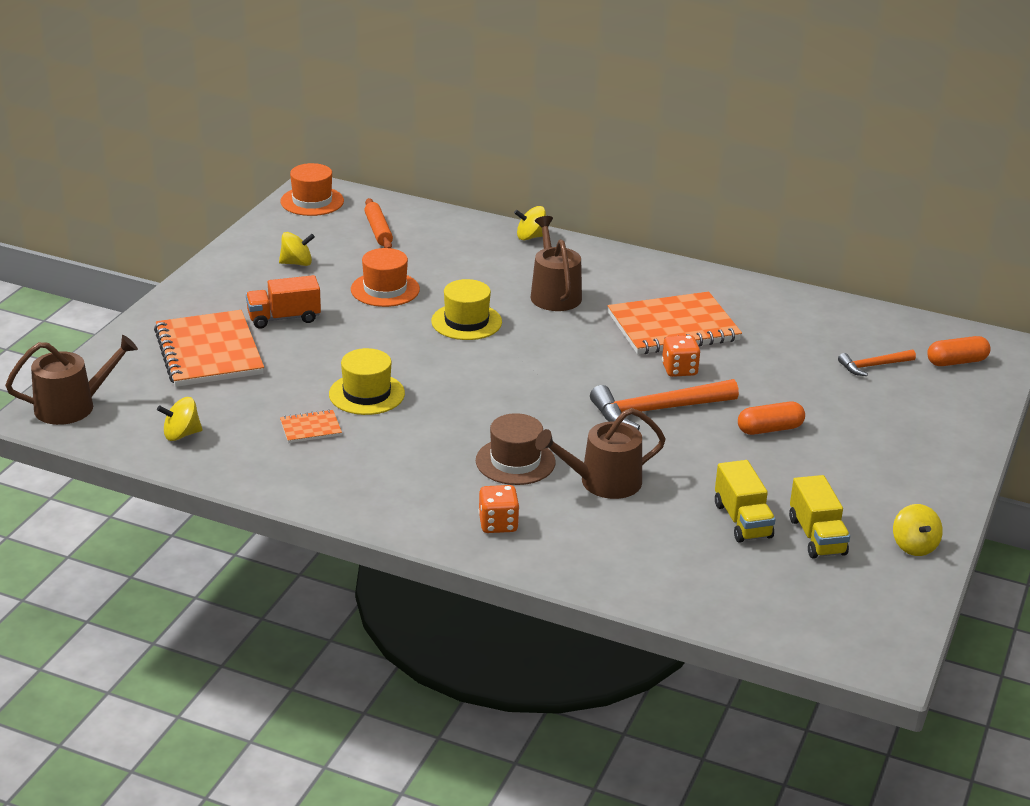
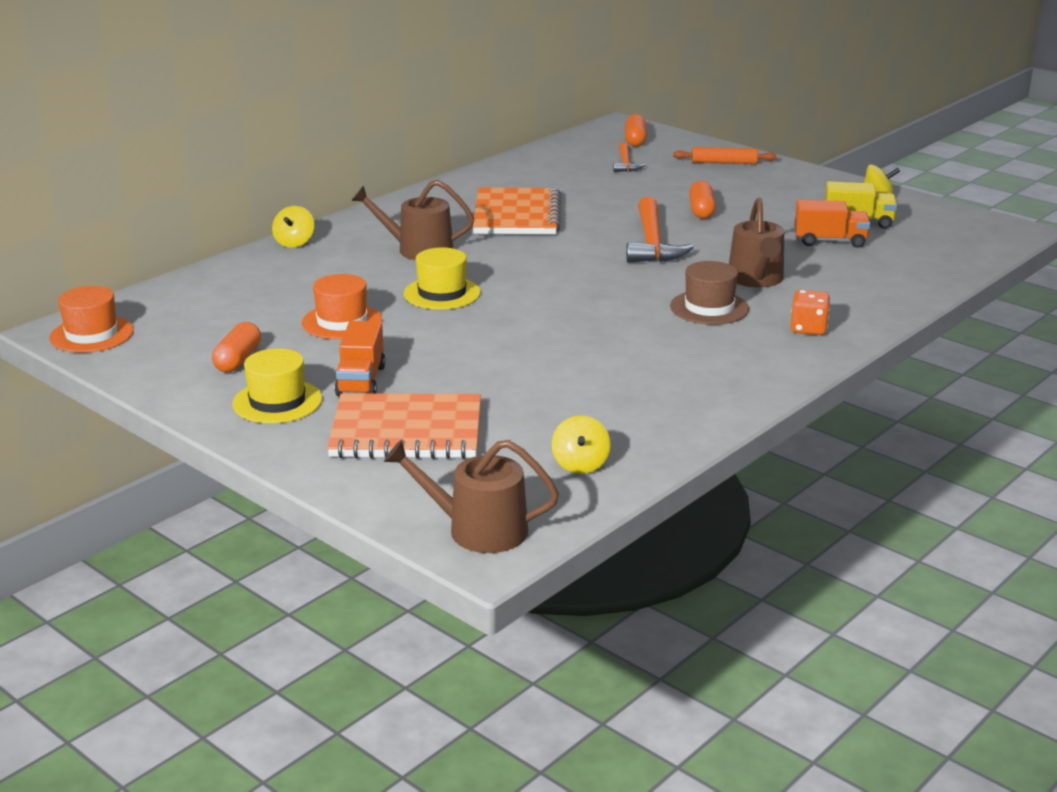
camera: 70 degrees left, 5 degrees down
(73, 406) = (477, 529): brown watering can -> brown watering can turned 75 degrees counterclockwise
(297, 263) = (238, 360): yellow spinning top -> orange capsule
(310, 428) = (604, 392): orange notebook -> none
(366, 394) = (552, 357): yellow hat -> yellow hat (277, 402)
(378, 230) = (204, 309): orange rolling pin -> orange rolling pin (724, 163)
(679, 370) = (590, 224): orange dice -> none
(742, 520) = (830, 241): yellow truck -> orange truck

